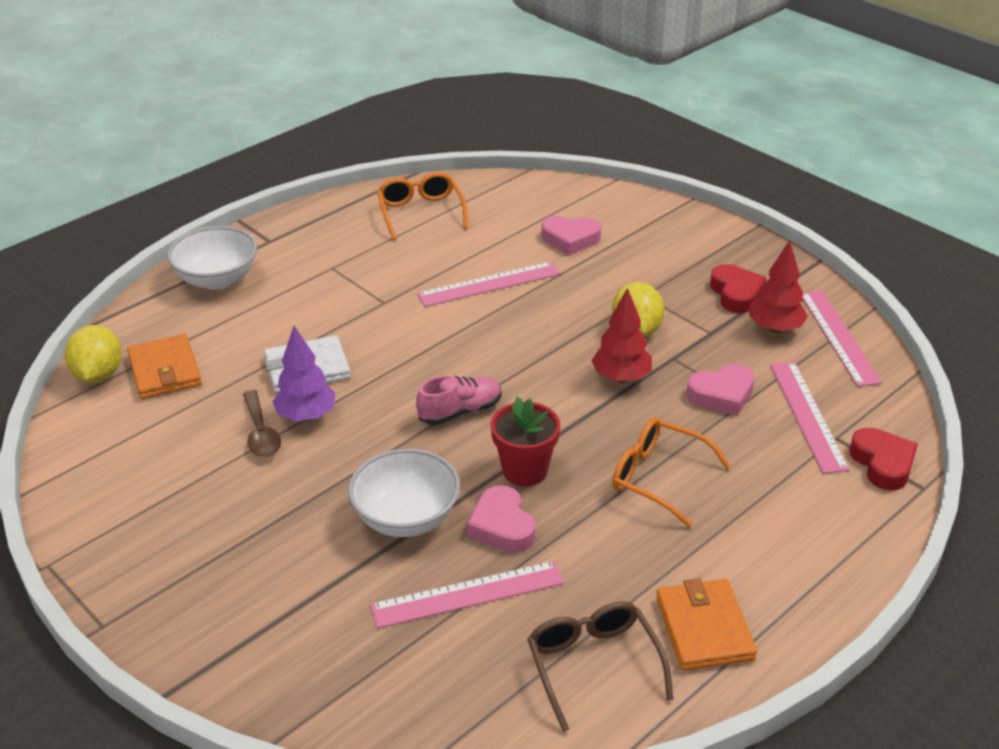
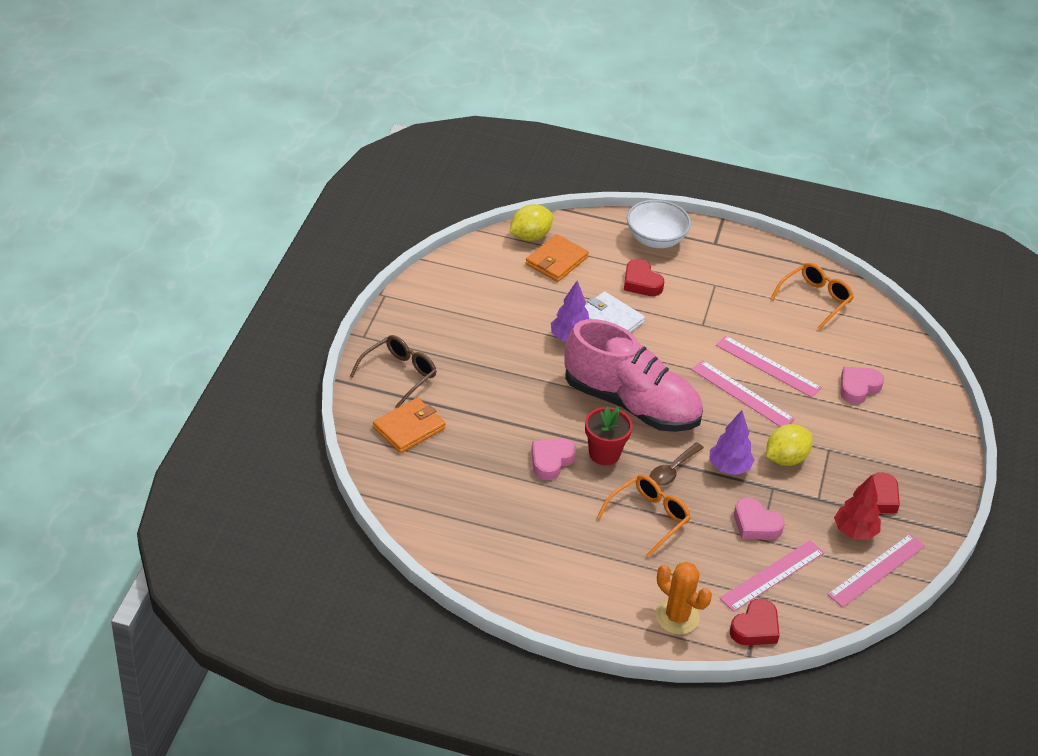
camera: 55 degrees right, 5 degrees up
(261, 433) = (541, 326): brown spoon -> brown spoon (672, 470)
(273, 319) = (641, 282): none -> red heart
(406, 518) = (525, 417): white bowl -> none
(460, 411) = (631, 404): pink shoe -> pink shoe, size x2.34
(468, 594) = (489, 467): pink ruler -> pink ruler (742, 394)
(570, 239) = (858, 388): pink heart -> pink heart turned 75 degrees clockwise
(593, 665) = (479, 538): brown glasses -> brown glasses (399, 374)
(621, 377) = (729, 468): red tree -> purple tree
(658, 477) = (649, 517): orange glasses -> orange glasses turned 45 degrees clockwise
(704, 628) = (541, 578): orange wallet -> orange wallet (409, 428)
(836, 523) = (677, 617): none -> orange cactus

